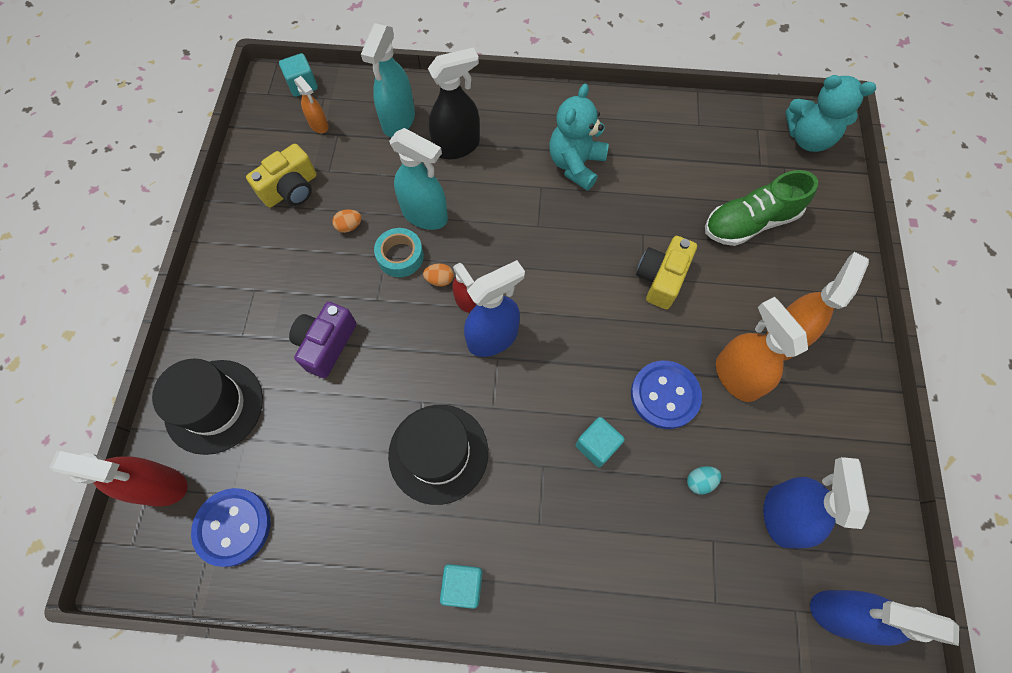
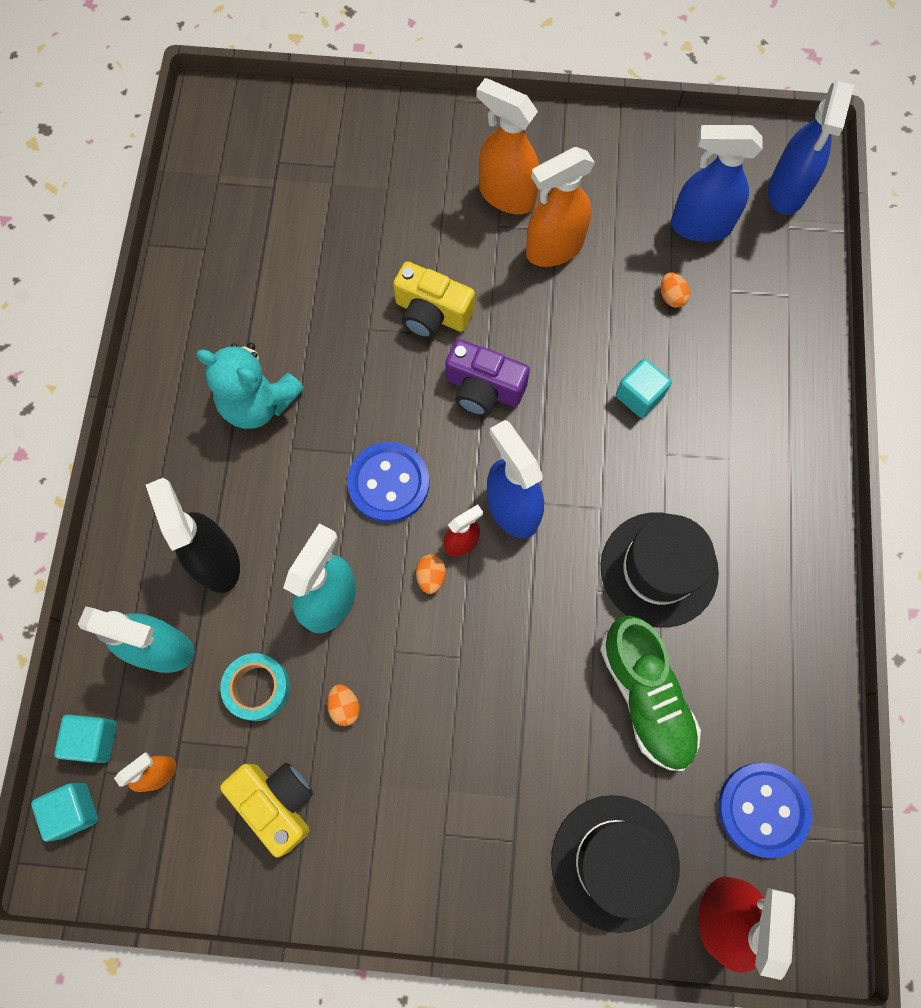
camera: 90 degrees left, 5 degrees up
(326, 344) = (524, 720): purple camera -> purple camera (483, 389)
(400, 256) = (395, 631): turquoise tape -> turquoise tape (258, 688)
(463, 585) = (799, 537): turquoise cube -> turquoise cube (94, 739)
(664, 395) = (578, 322): blue button -> blue button (388, 483)
(700, 481) = (672, 297): turquoise egg -> orange egg
(749, 222) = (356, 210): green shoe -> green shoe (646, 696)
(808, 138) = (236, 130): turquoise teddy bear -> none

